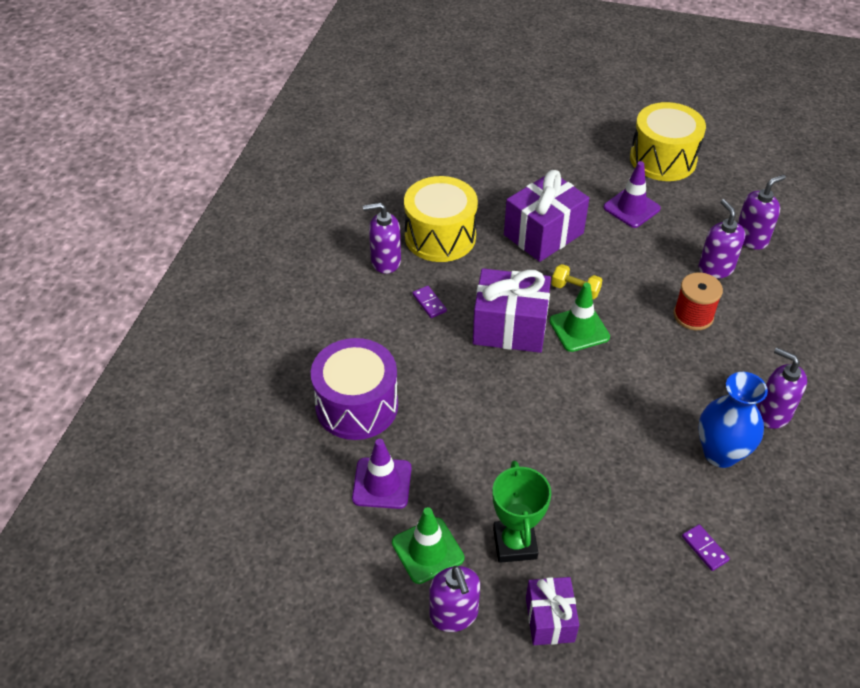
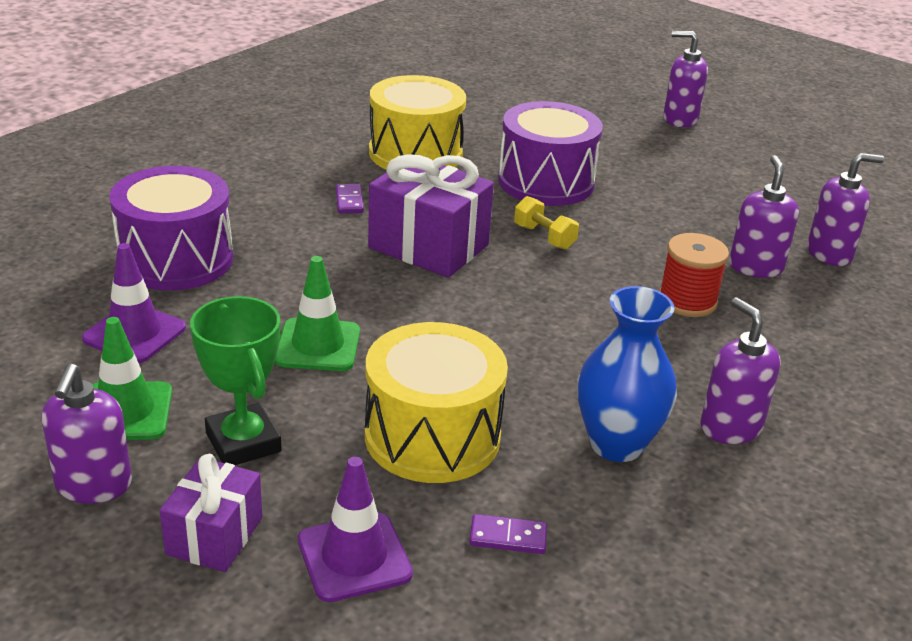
camera: 20 degrees right, 15 degrees down
(385, 261) = (331, 156): purple soap dispenser -> purple soap dispenser (679, 119)
(515, 543) = (243, 442): green trophy -> green trophy turned 45 degrees counterclockwise
(543, 234) = (546, 182): purple gift -> purple drum
(579, 329) = (518, 271): green traffic cone -> green traffic cone (318, 345)
(631, 208) = (681, 188): purple traffic cone -> purple traffic cone (354, 557)
(663, 159) = (758, 159): yellow drum -> yellow drum (432, 436)
(705, 548) = (508, 537): purple domino -> purple domino turned 75 degrees counterclockwise

